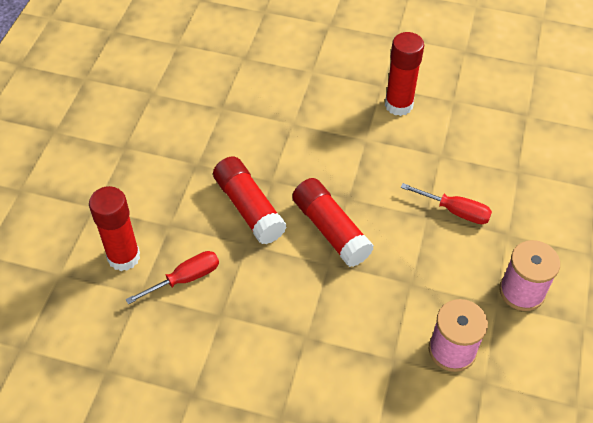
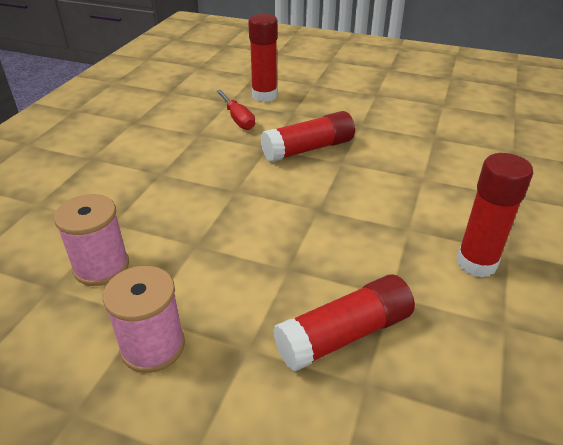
camera: 95 degrees right, 15 degrees down
(331, 230) = (277, 194): red glue stick -> red glue stick (344, 335)
(454, 211) = (294, 296): red screwdriver -> none

